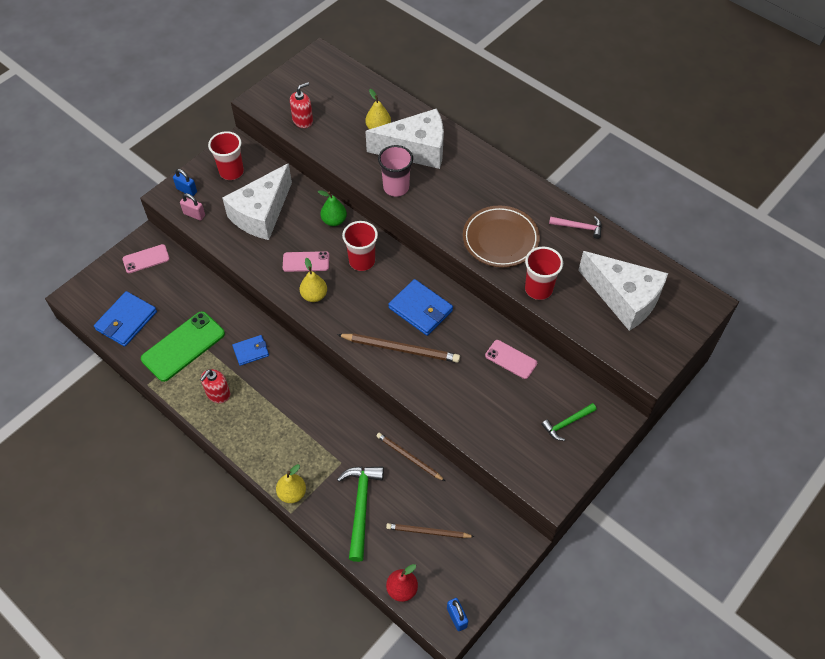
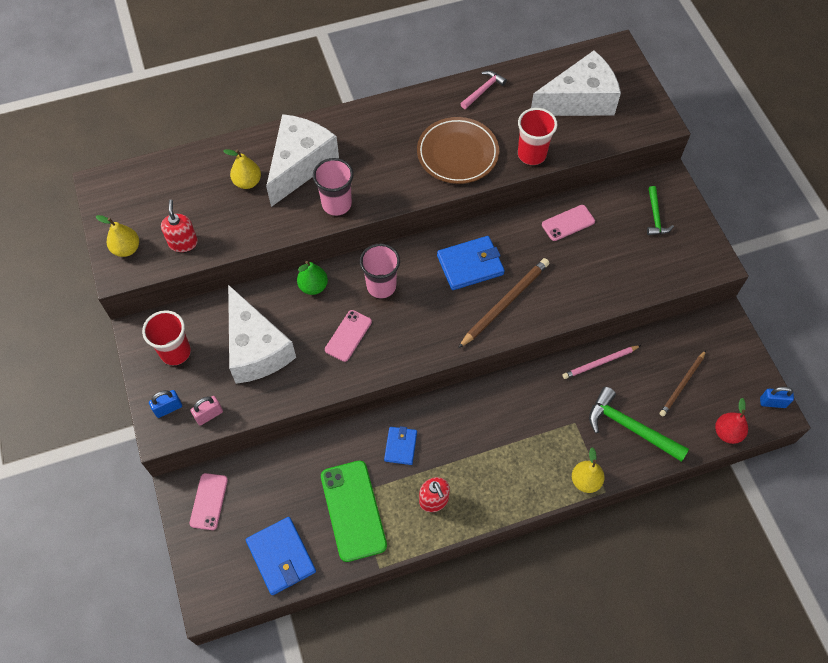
camera: 60 degrees left, 5 degrees up
(314, 295) = (395, 347): yellow pear -> yellow pear (126, 249)
(362, 261) = (381, 286): red cup -> pink cup
(409, 457) = (600, 363): brown pencil -> pink pencil

